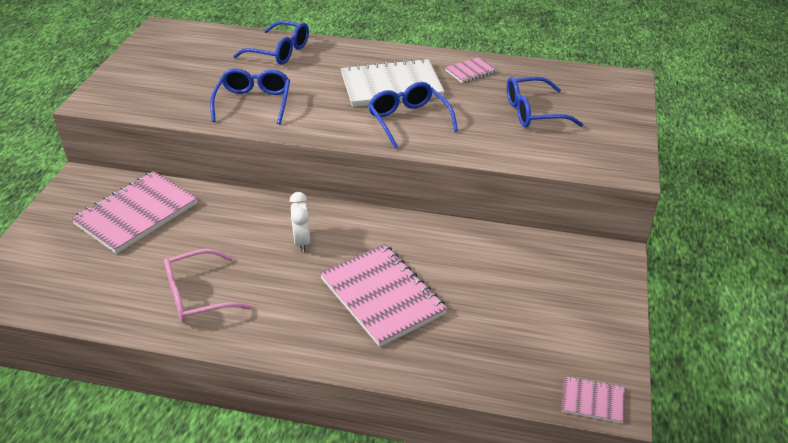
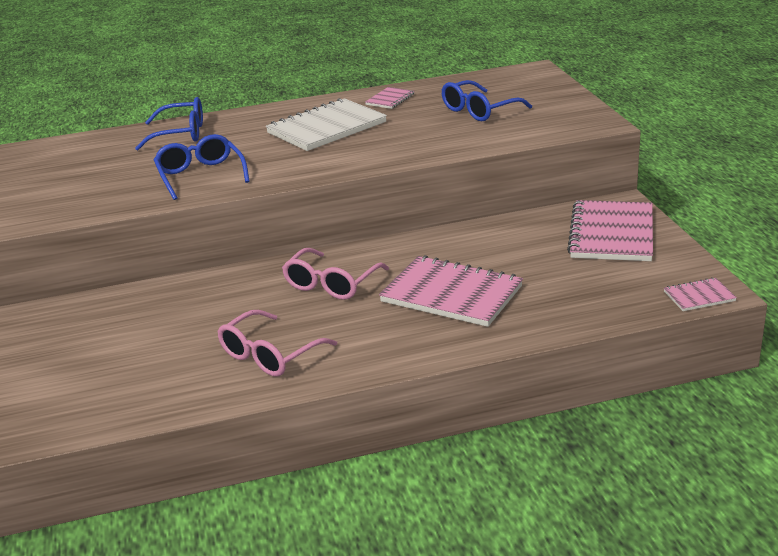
camera: 25 degrees left, 10 degrees down
(136, 214) = (129, 320): pink notebook -> pink notebook (612, 234)
(302, 242) = (332, 283): white clock -> pink glasses
(408, 121) = (373, 146): blue glasses -> none

